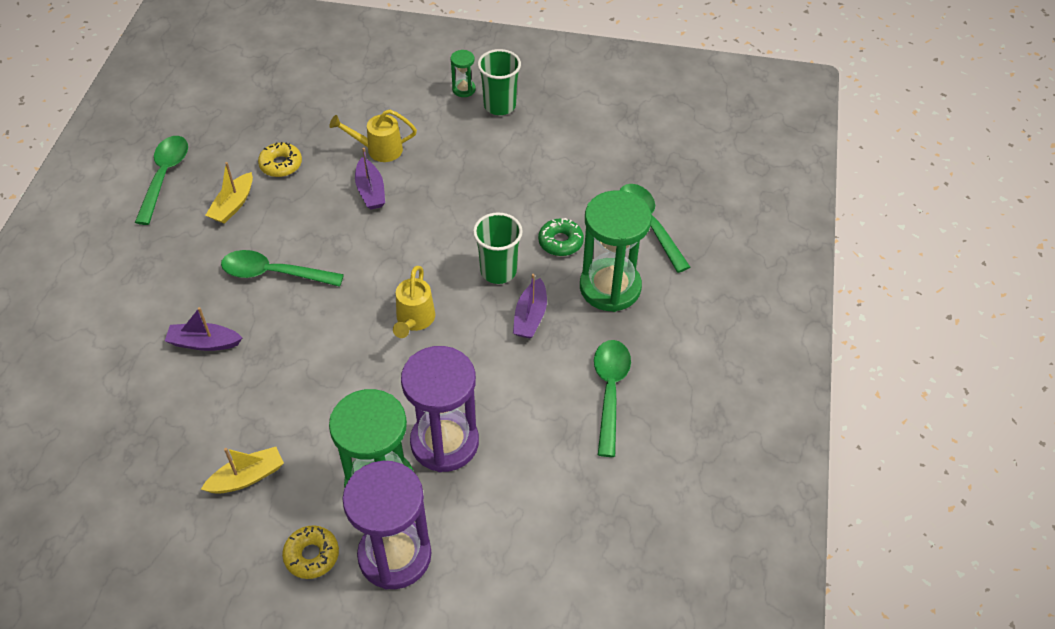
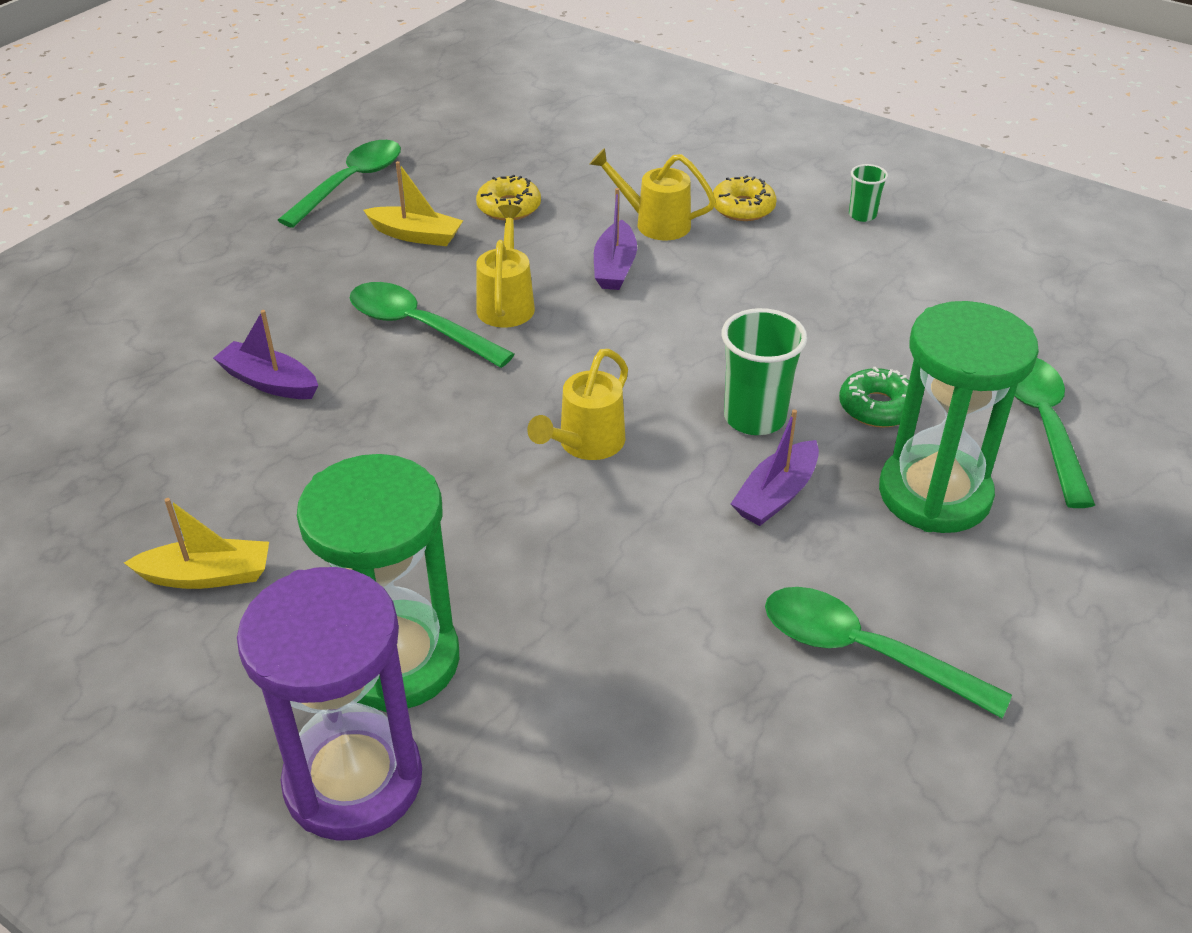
camera: 25 degrees right, 10 degrees down
(233, 205) = (416, 235): yellow boat -> yellow boat turned 120 degrees counterclockwise
(312, 555) = (225, 727): yellow donut -> yellow donut (743, 208)
(318, 239) = (506, 303): none -> yellow watering can
(444, 442) = (536, 633): purple hourglass -> none
(464, 89) = (817, 185): green hourglass -> none
(499, 105) = (862, 215): green cup -> green cup, size x0.54
(610, 392) = (864, 652): green spoon -> green spoon turned 90 degrees counterclockwise

